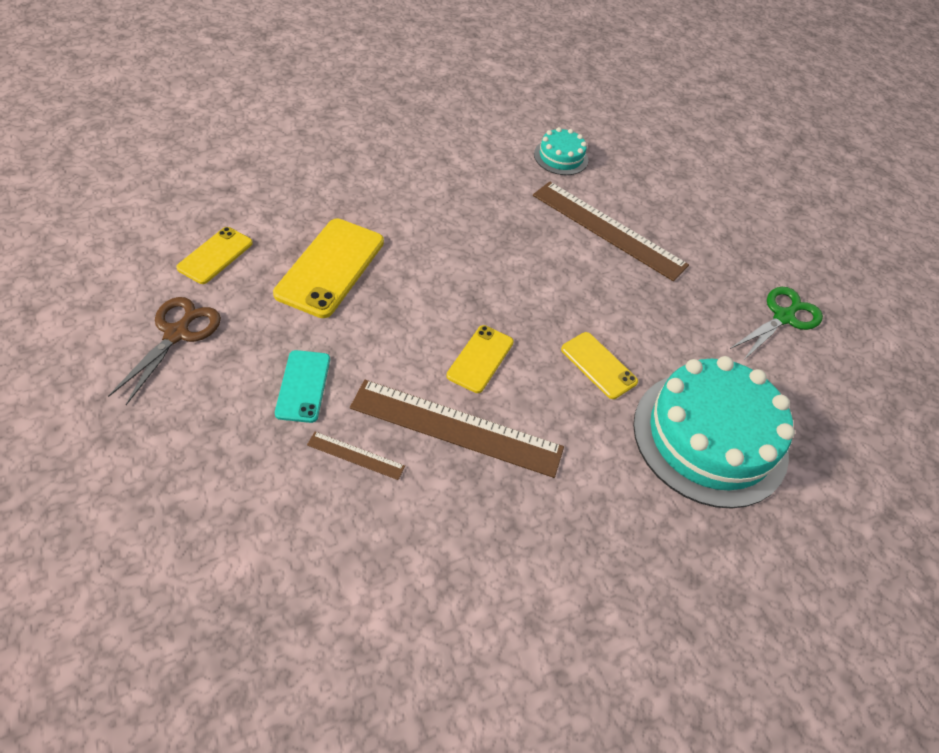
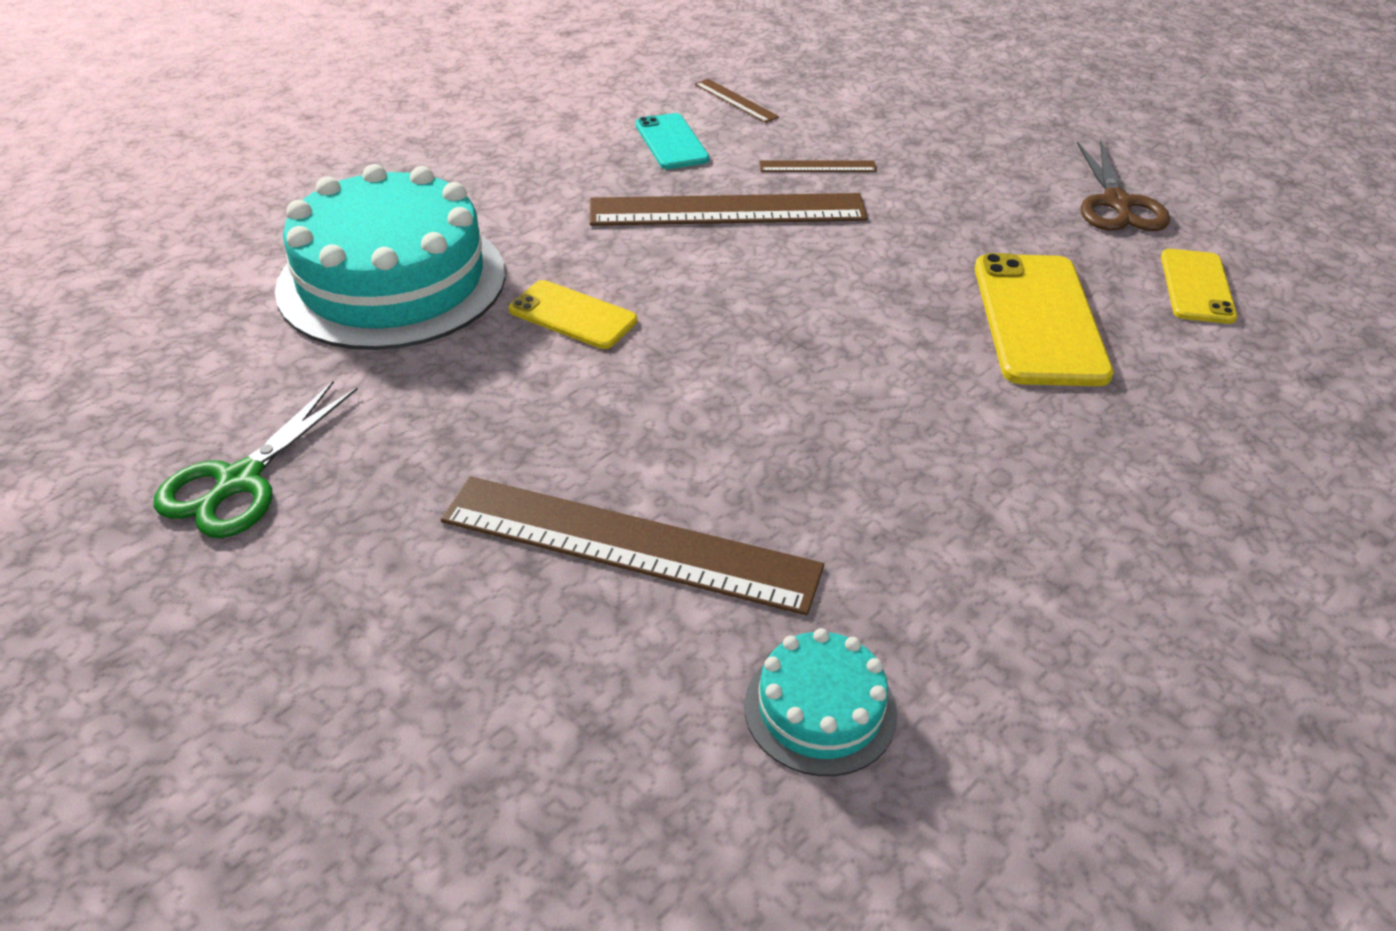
camera: 165 degrees right, 10 degrees down
(303, 386) = (928, 199): turquoise phone -> turquoise phone (671, 142)
(361, 590) = (735, 101): none -> brown ruler
(480, 359) = (744, 277): yellow phone -> none

